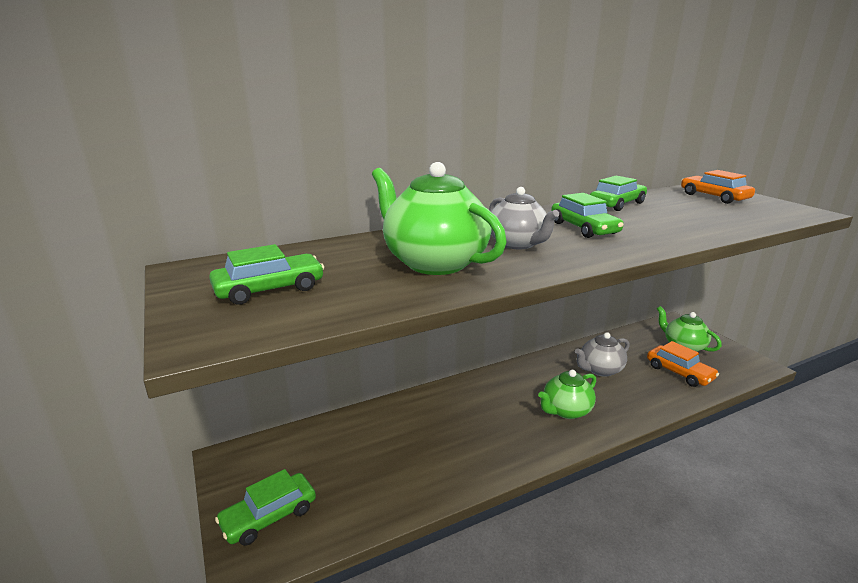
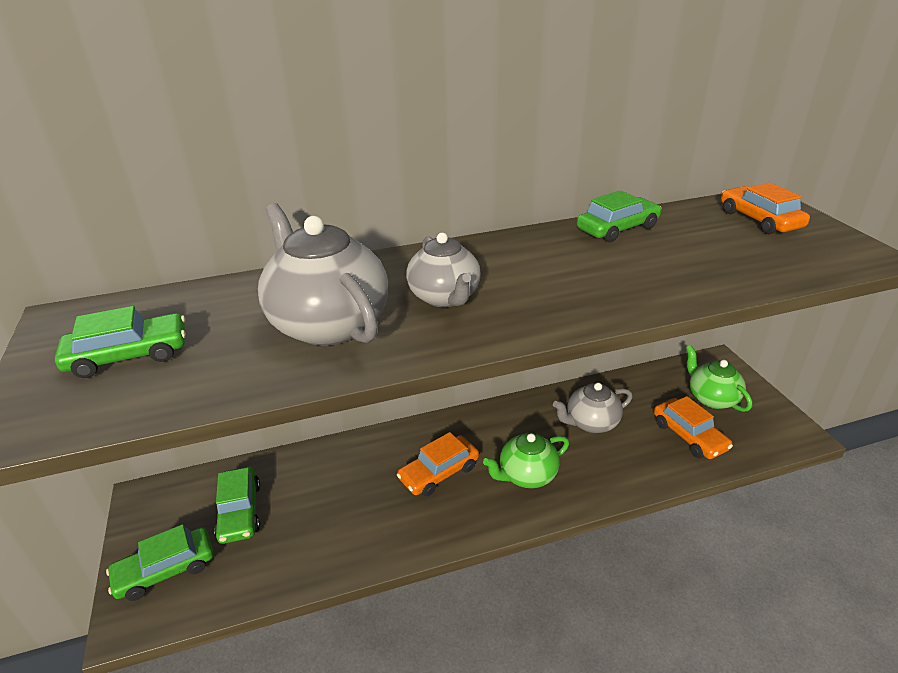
camera: 10 degrees right, 10 degrees up
(434, 262) = (328, 324): green teapot -> grey teapot
(492, 415) = (439, 472): none -> orange car
(584, 228) = (544, 273): green car -> green car (239, 512)

